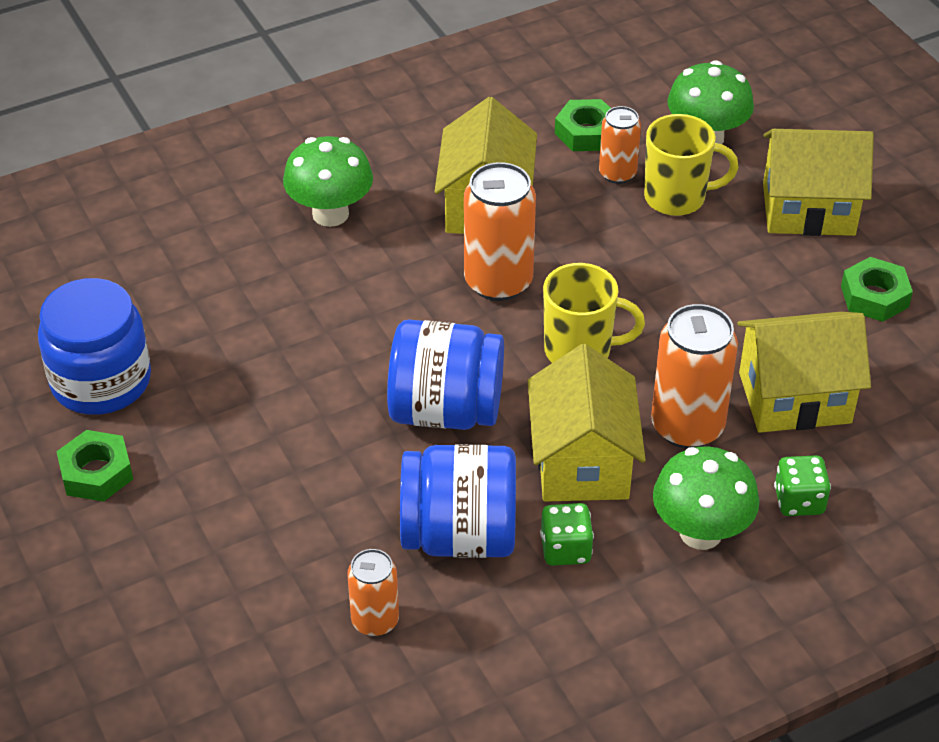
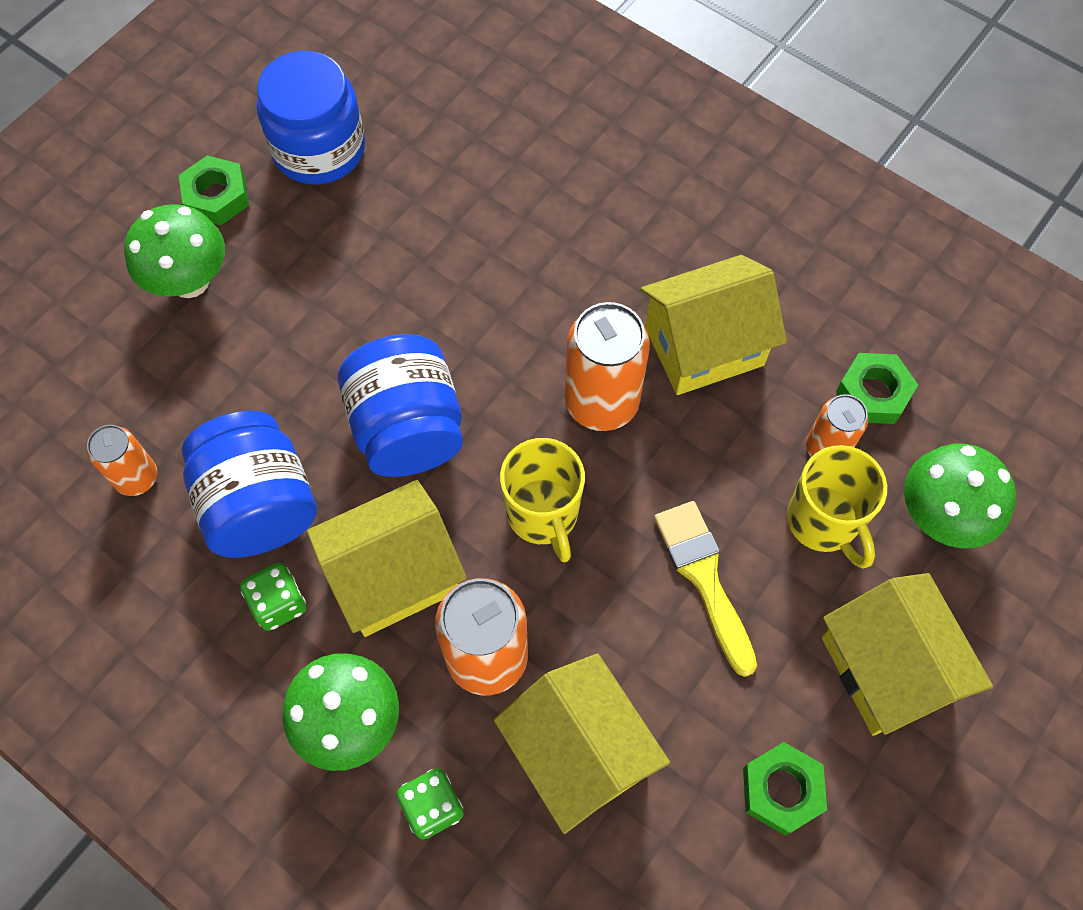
camera: 65 degrees right, 20 degrees up
(330, 214) = (616, 220): green mushroom -> green mushroom (190, 281)
(687, 277) = (704, 578): none -> yellow brush

